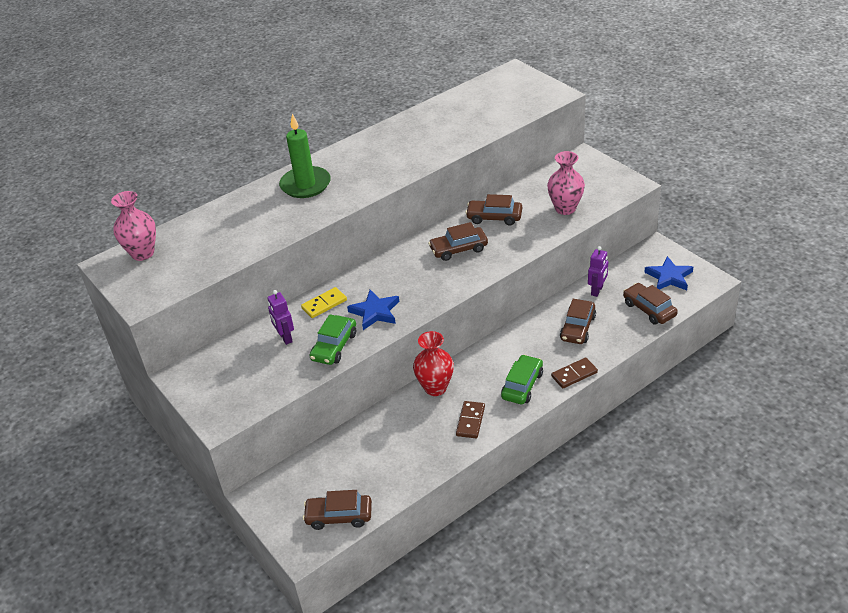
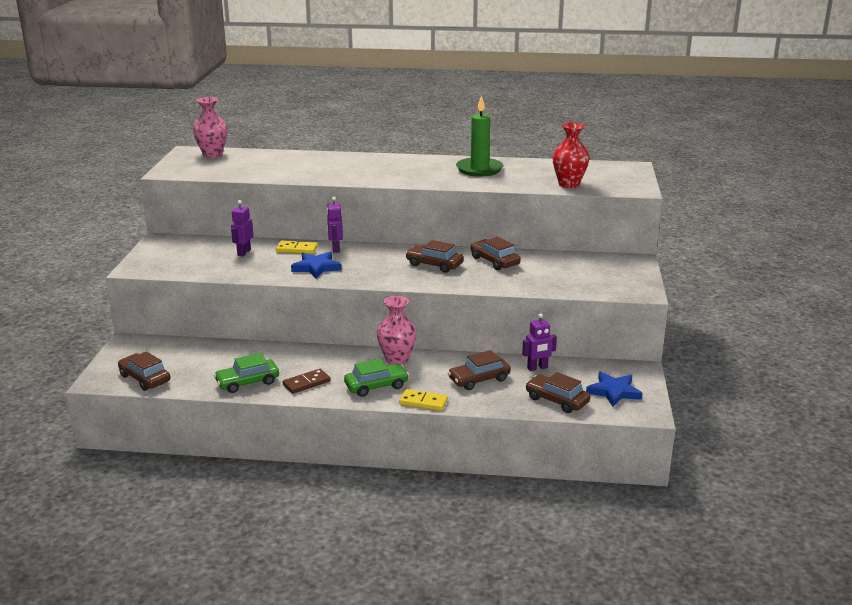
camera: 40 degrees right, 15 degrees down
(305, 185) = (361, 164): green candle -> green candle (479, 169)
(334, 346) = (259, 270): green car -> green car (247, 382)
(355, 283) = (335, 249): none -> purple robot
(435, 388) = (320, 354): red vase -> red vase (569, 184)
(565, 208) = (557, 280): pink vase -> pink vase (397, 359)
(574, 374) = (423, 402): brown domino -> yellow domino
(649, 309) = (557, 400): brown car -> brown car turned 60 degrees counterclockwise

